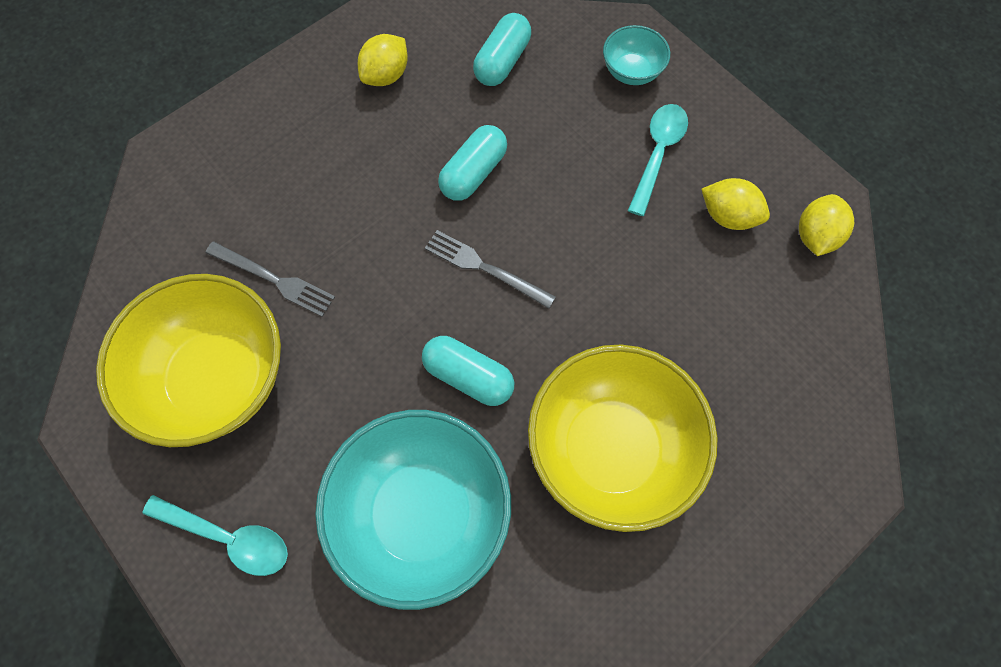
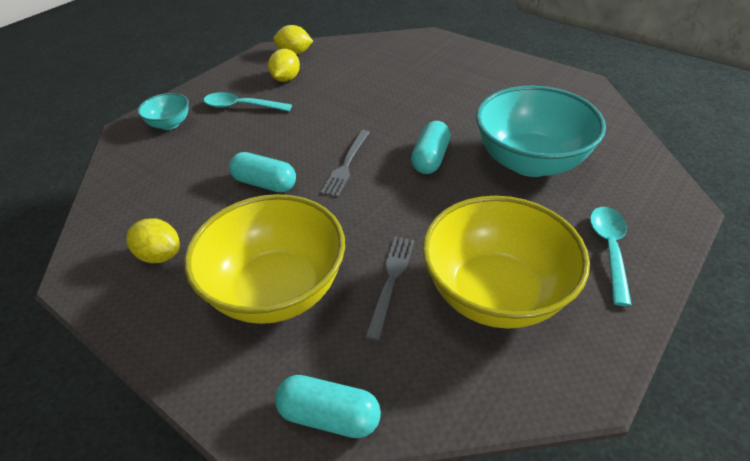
camera: 100 degrees left, 25 degrees down
(502, 62) = (152, 186): turquoise capsule -> turquoise capsule (329, 416)
(610, 448) = (450, 101): yellow bowl -> yellow bowl (276, 290)

